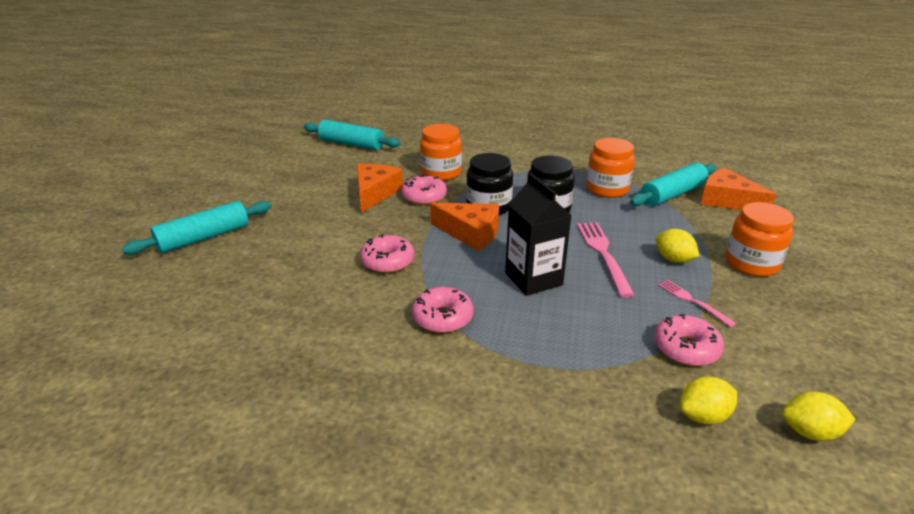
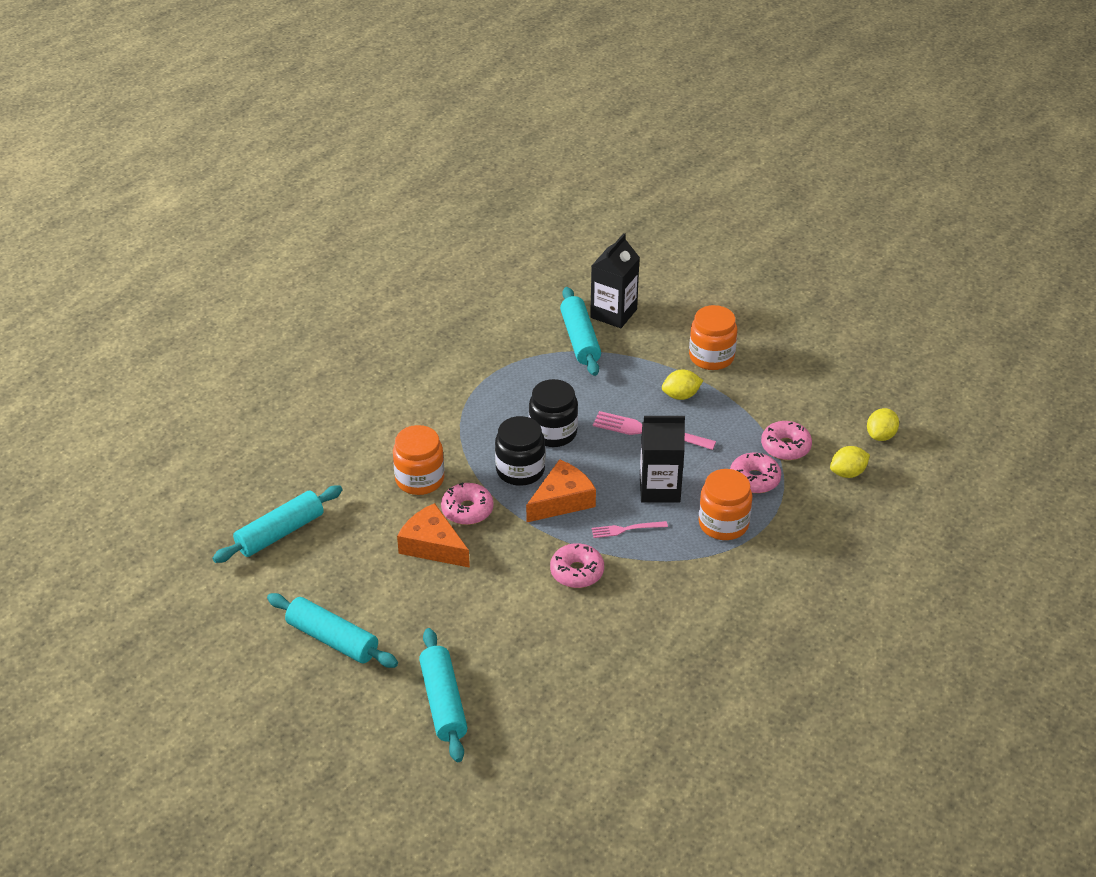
camera: 65 degrees left, 10 degrees up
(258, 182) = (332, 639): none -> turquoise rolling pin
(442, 318) = (681, 561): pink donut -> pink donut (754, 479)
(607, 189) = (541, 375): orange jar -> orange jar (723, 524)
(693, 301) = (738, 415): pink fork -> pink fork (626, 529)
(703, 416) = (847, 473): yellow lemon -> yellow lemon turned 60 degrees clockwise
(727, 201) = (613, 313): orange cheese -> black carton

